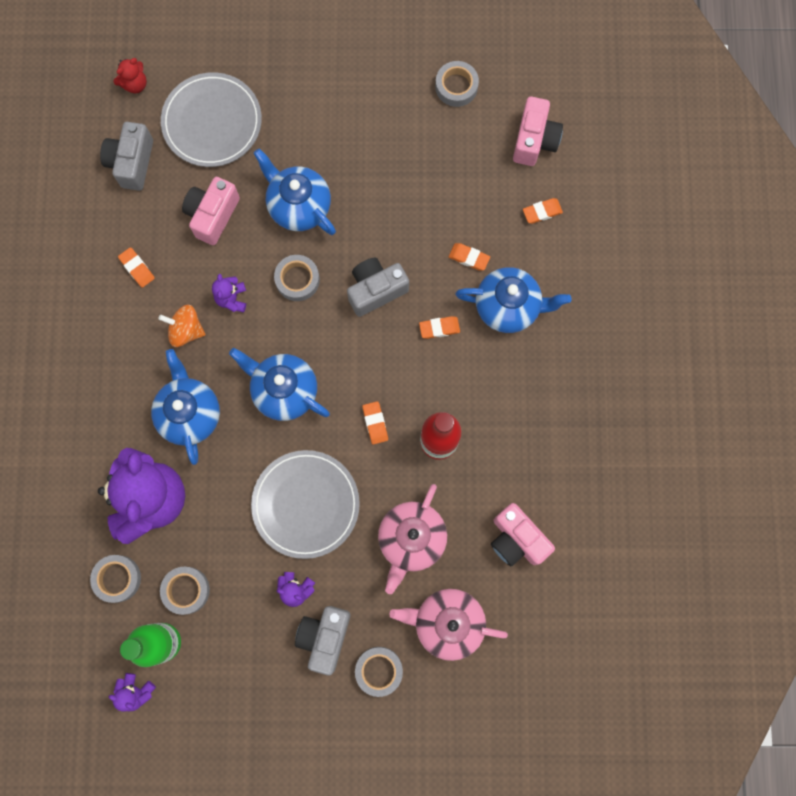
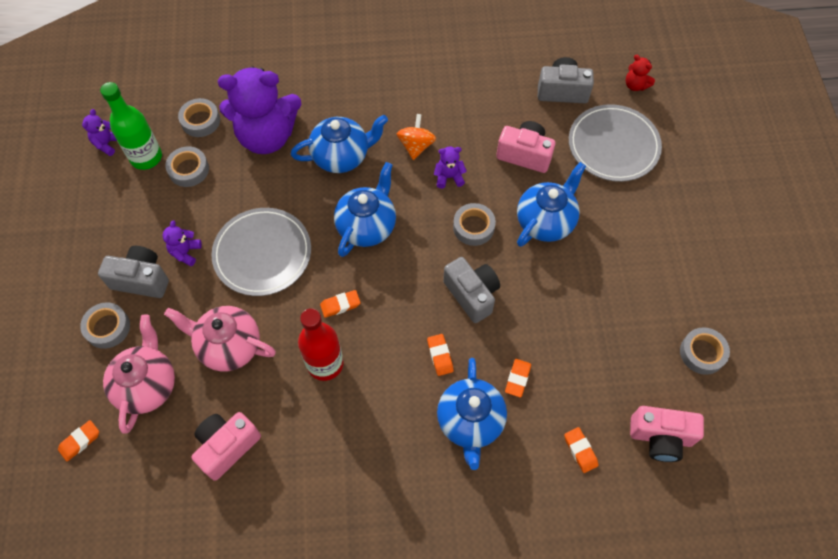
camera: 85 degrees right, 15 degrees down
(137, 268) = (467, 105): orange eraser -> orange eraser (80, 441)

